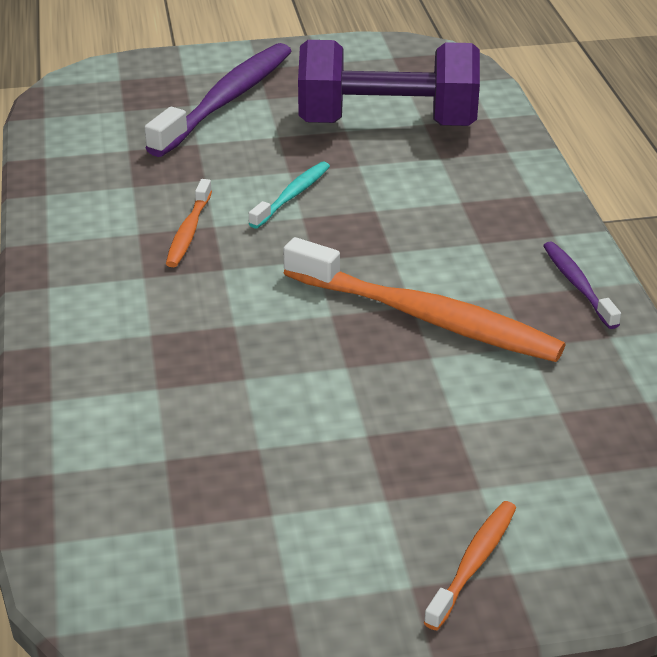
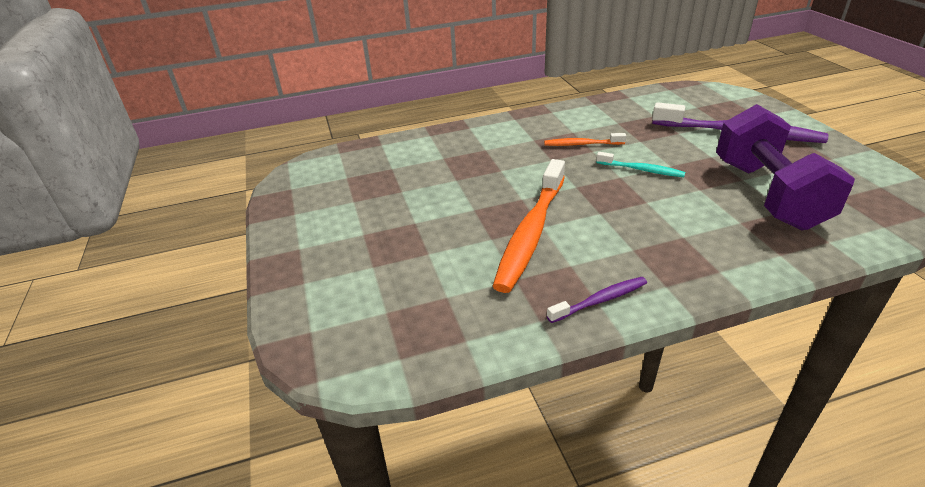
camera: 85 degrees right, 0 degrees up
(473, 563) = (311, 267): orange toothbrush -> none

